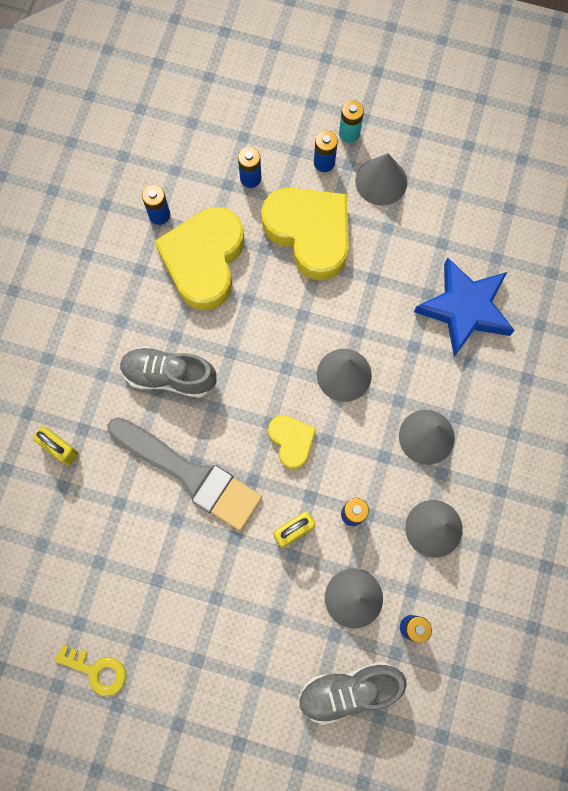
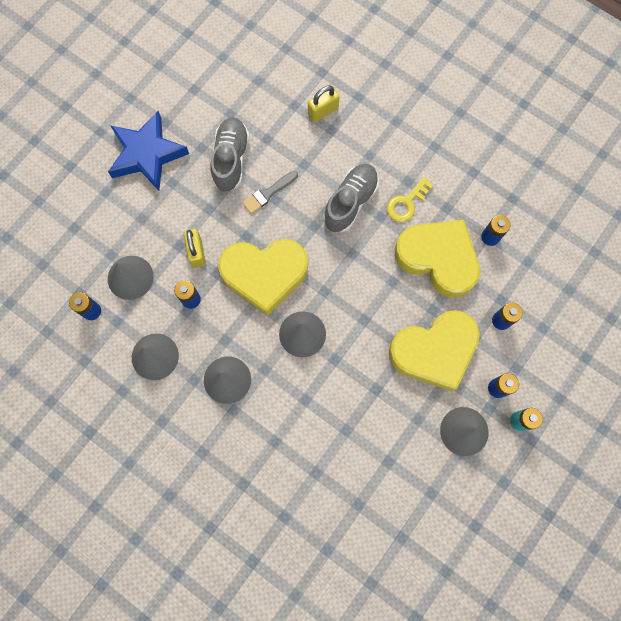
camera: 110 degrees right, 0 degrees up
(96, 670) = (158, 91): yellow key -> yellow key (406, 203)
(190, 474) = (268, 193): grey brush -> grey brush, size x0.47
(291, 441) = (264, 274): yellow heart -> yellow heart, size x1.94
(348, 690) = (70, 250): grey shoe -> grey shoe (231, 159)
(464, 309) = (322, 456): blue star -> blue star (147, 154)

